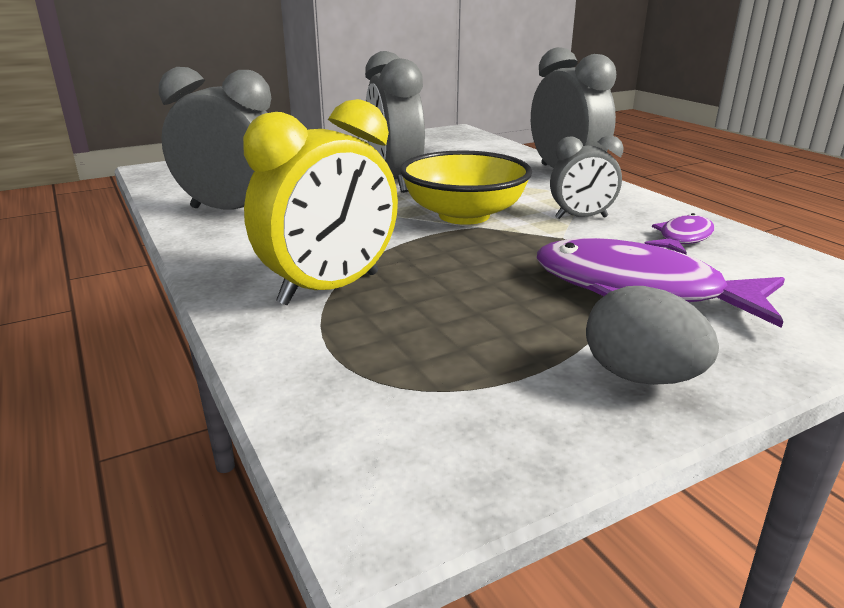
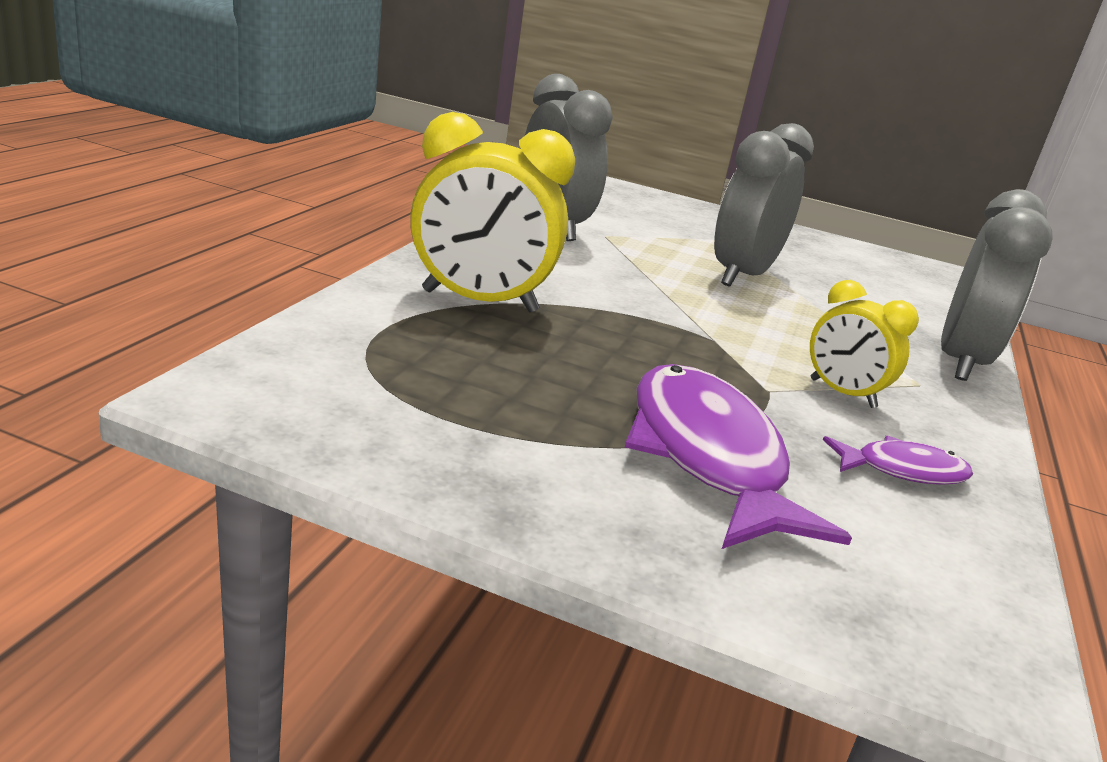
camera: 45 degrees right, 0 degrees up
(464, 215) = (727, 326): yellow bowl -> none
(581, 218) = (842, 393): grey clock -> yellow clock
(640, 377) = (521, 480): grey egg -> none

